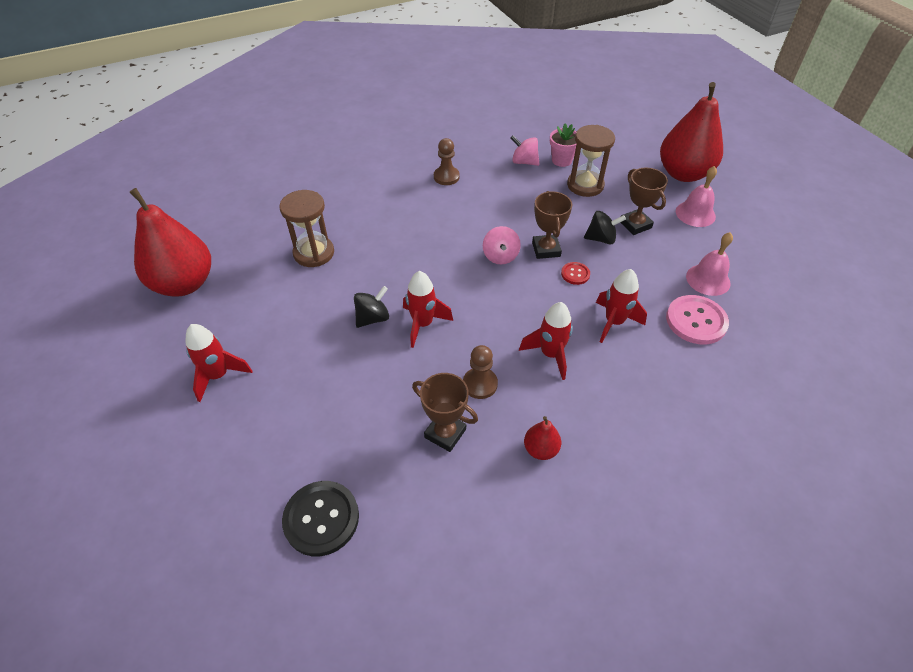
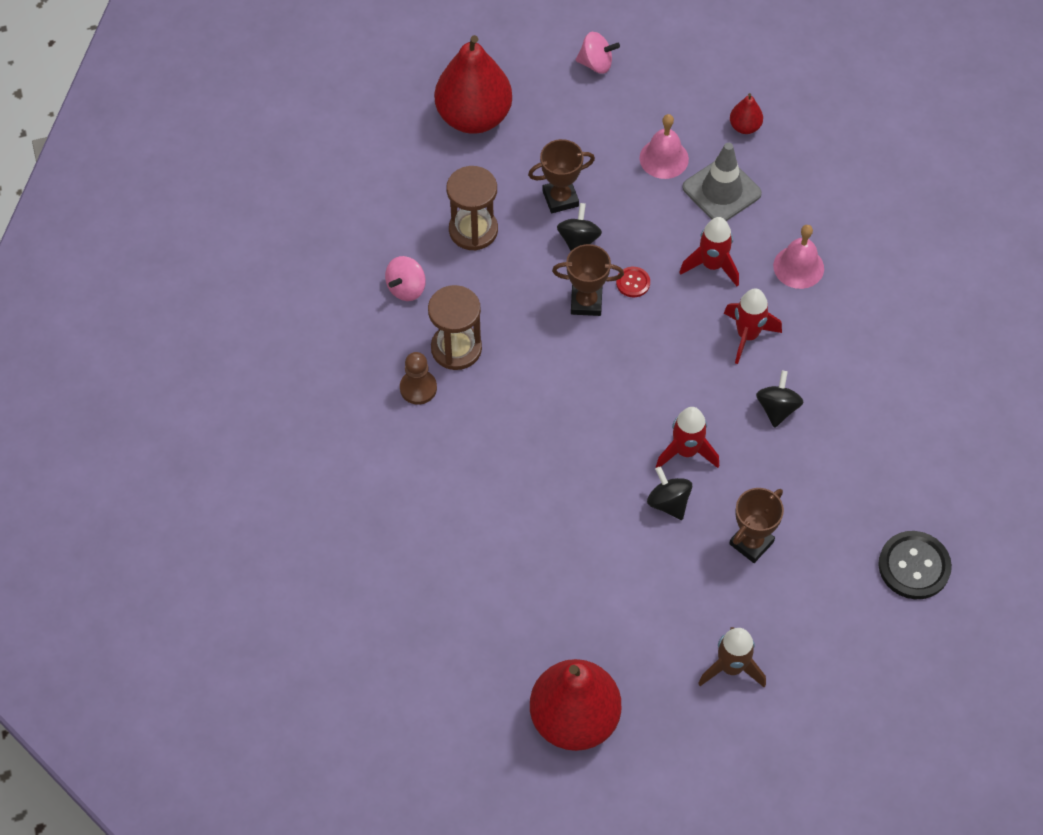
camera: 80 degrees left, 10 degrees up
(218, 375) = (731, 667): red rocket -> brown rocket
(314, 253) = (544, 563): brown hourglass -> brown hourglass (456, 348)
(445, 433) = (833, 449): brown trophy -> brown trophy (751, 543)
(480, 384) = (777, 408): brown pawn -> black spinning top
(500, 256) = (589, 353): pink spinning top -> pink spinning top (596, 64)
(540, 449) = (860, 370): red pear -> red pear (744, 127)
(561, 160) = (413, 243): pink flower pot -> none
(695, 214) = (553, 131): pink bell -> pink bell (798, 267)
(696, 321) = (721, 190): pink button -> grey traffic cone

